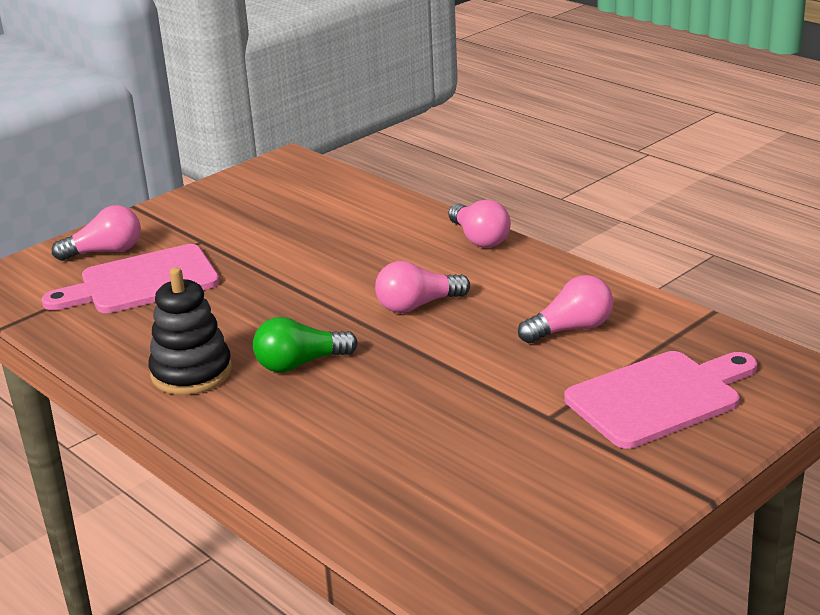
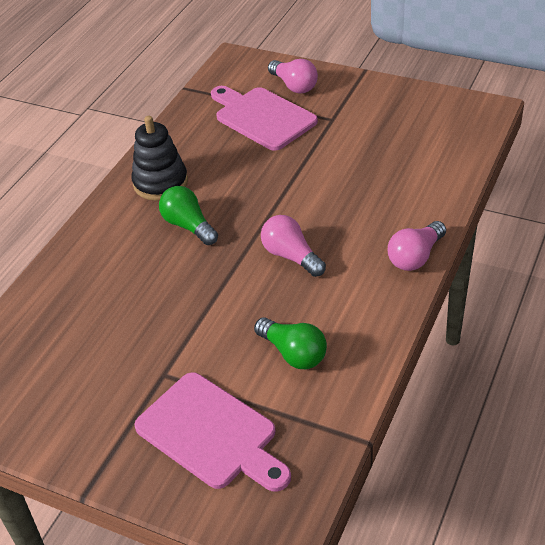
camera: 70 degrees right, 15 degrees up
(571, 329) = (293, 353): pink light bulb -> green light bulb

